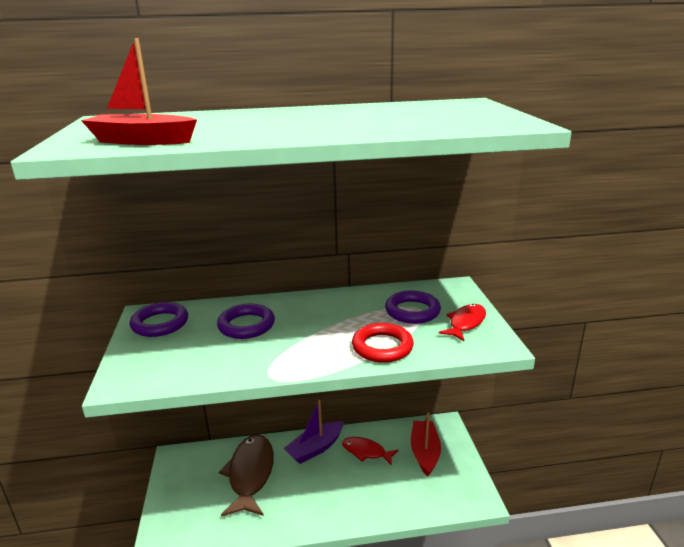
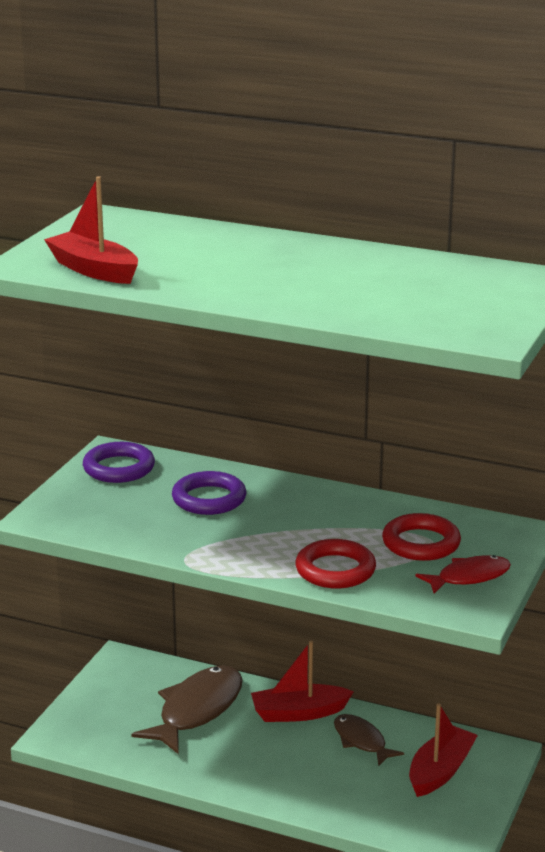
camera: 30 degrees right, 0 degrees up
(315, 448) = (298, 713): purple boat -> red boat
(366, 452) = (361, 741): red fish -> brown fish
(412, 311) = (421, 543): purple ring -> red ring

